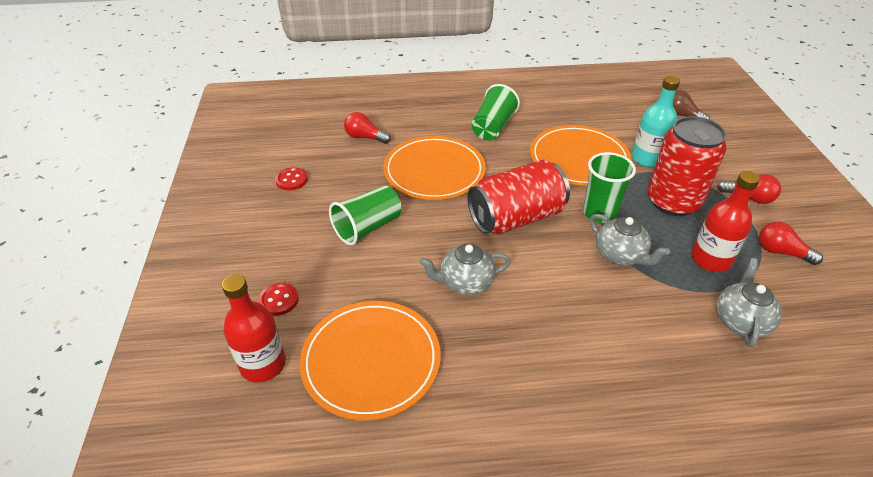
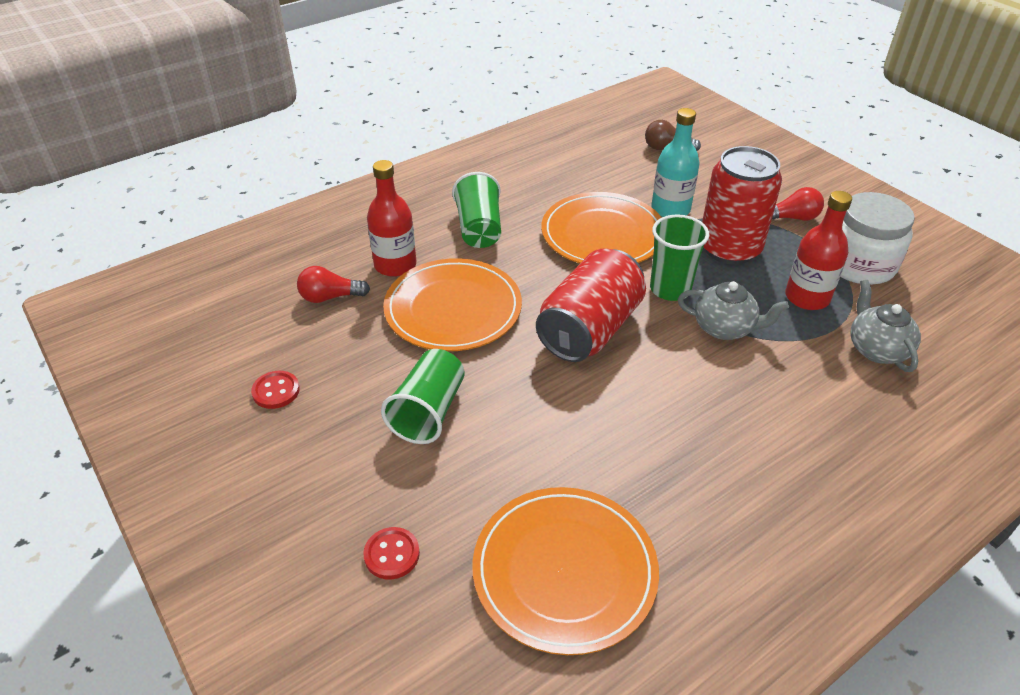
camera: 30 degrees left, 0 degrees up
(263, 364) = (439, 644): red bottle -> red bottle (395, 265)
(465, 282) = (594, 428): grey teapot -> none
(781, 252) = (859, 264): red light bulb -> white jar

